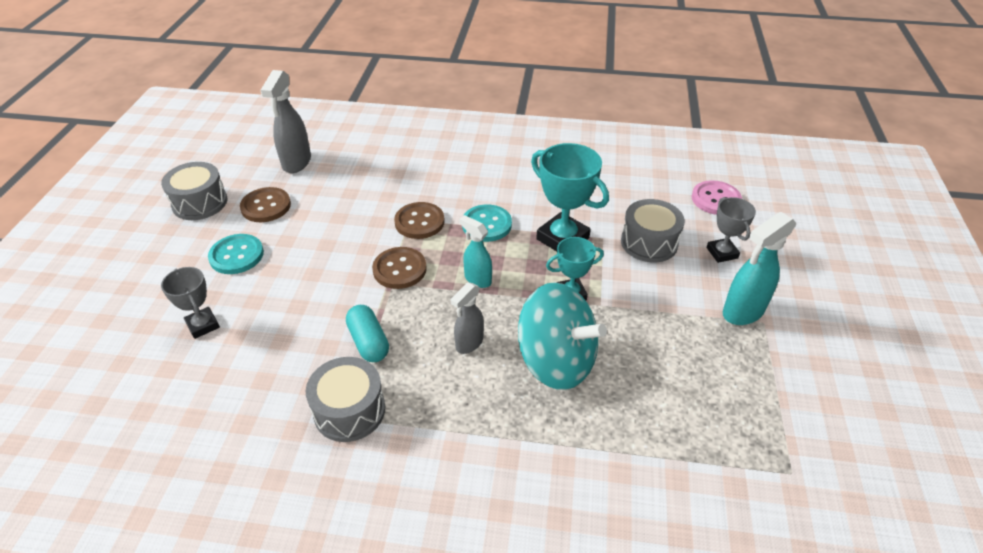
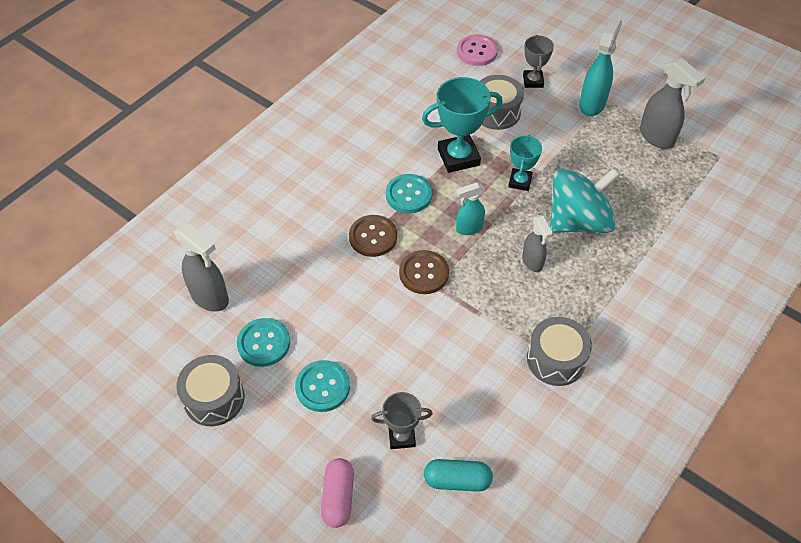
camera: 60 degrees left, 10 degrees up
(124, 309) = (338, 497): none -> pink capsule
(266, 206) = (263, 343): brown button -> turquoise button
(368, 342) = (494, 324): turquoise capsule -> turquoise capsule (457, 480)
(722, 253) = (533, 81): grey trophy -> grey trophy turned 75 degrees clockwise
(742, 312) = (592, 104): turquoise spray bottle -> turquoise spray bottle turned 150 degrees counterclockwise
(754, 391) = (657, 137): none -> grey spray bottle

